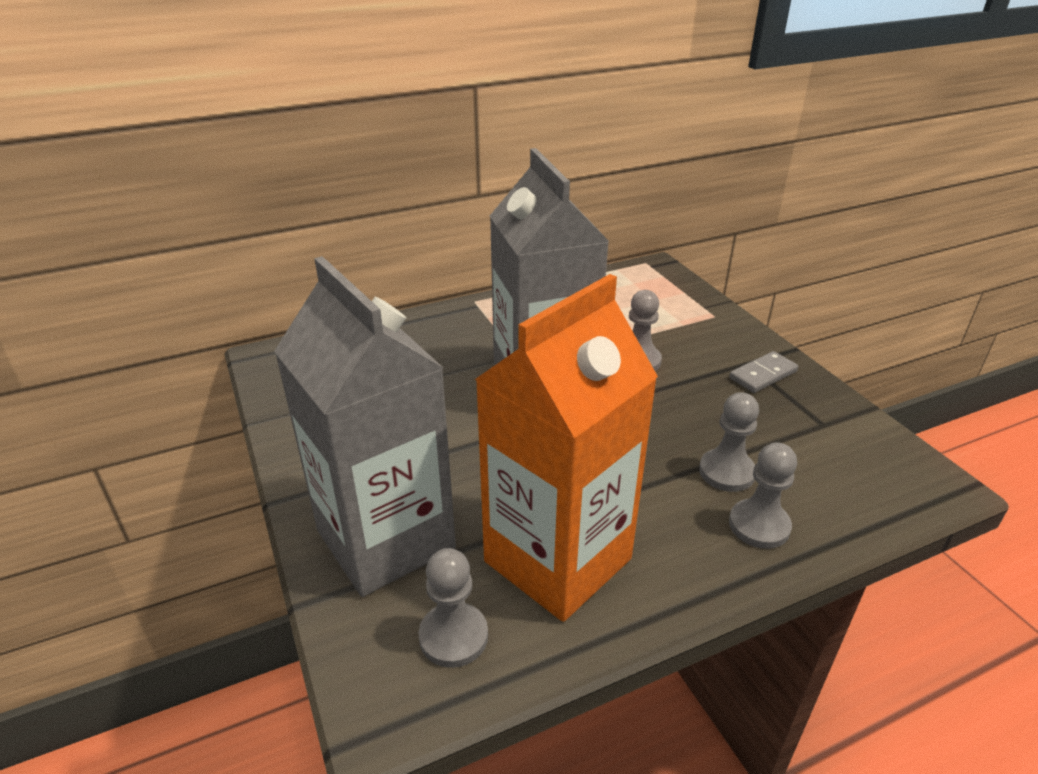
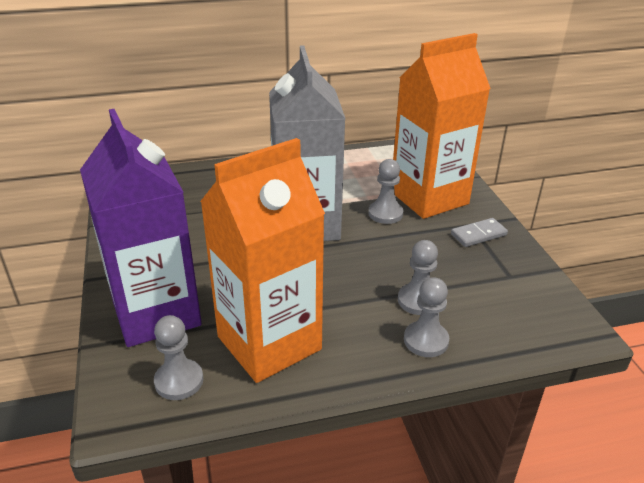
camera: 10 degrees right, 0 degrees up
(386, 540) = (156, 313): grey carton -> purple carton
(683, 334) = (429, 198): none -> orange carton

